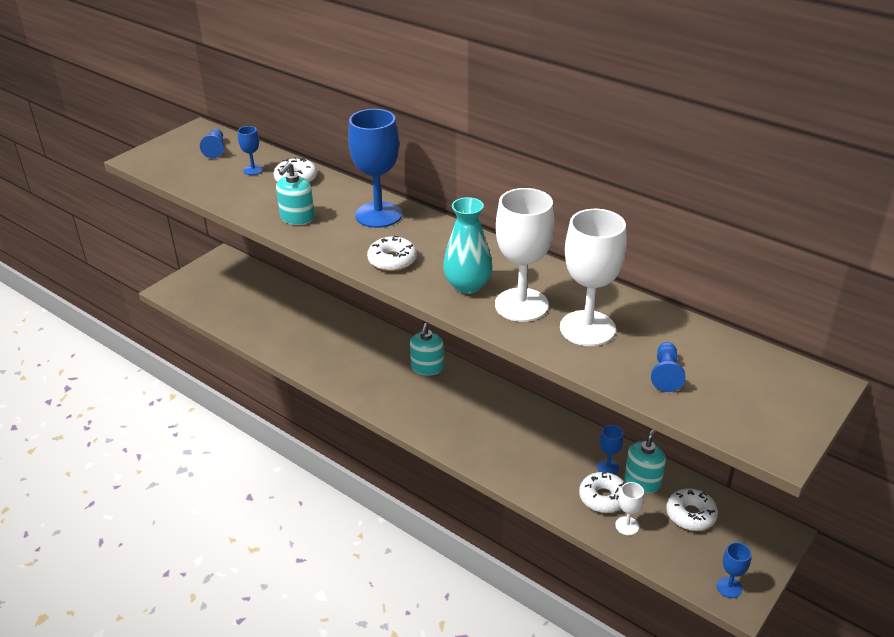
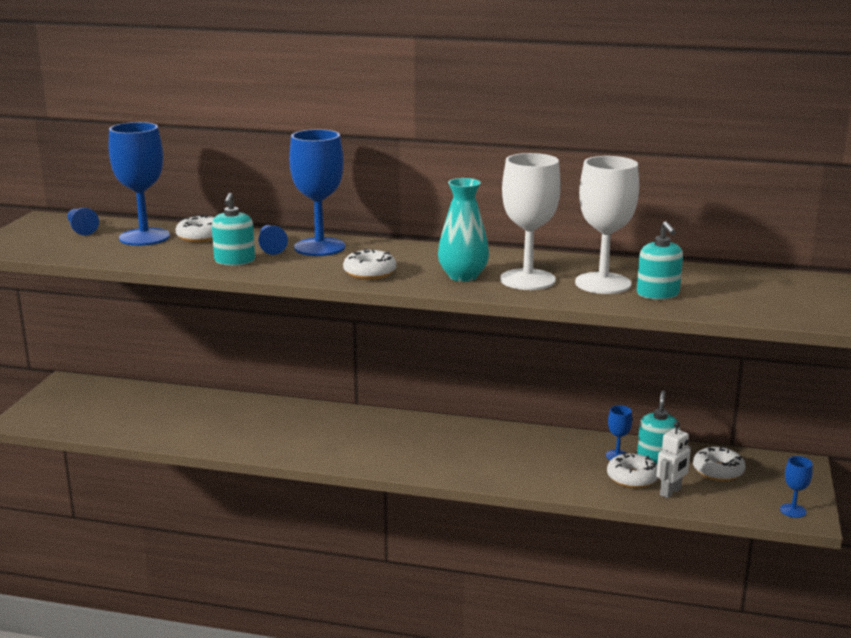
camera: 25 degrees left, 15 degrees down
(253, 170) = (144, 237): blue goblet -> blue goblet, size x2.20
(427, 367) = (378, 423): turquoise soap dispenser -> turquoise soap dispenser (658, 294)
(627, 526) = (670, 492): white goblet -> white robot
(666, 374) = (700, 297): blue pawn -> blue pawn (271, 247)

